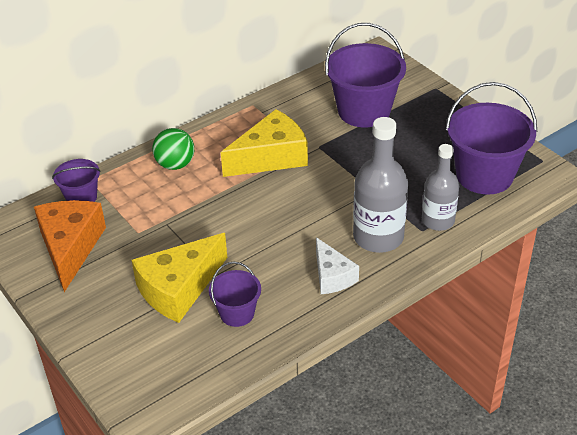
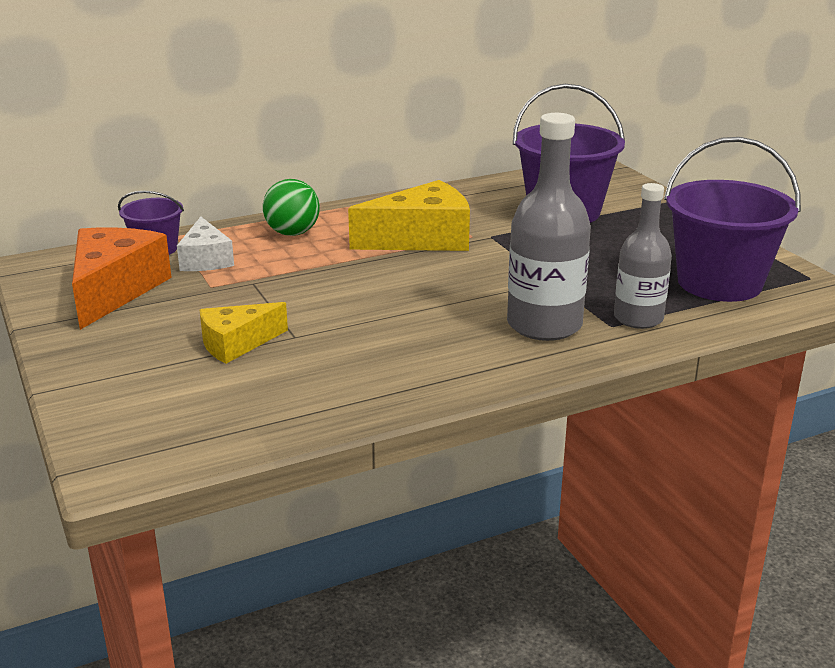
camera: 10 degrees right, 15 degrees down
(179, 288) = (236, 344): yellow cheese -> yellow cheese, size x0.61
(237, 313) = (306, 377): purple bucket -> none
(332, 276) = (461, 356): white cheese -> white cheese (205, 259)

